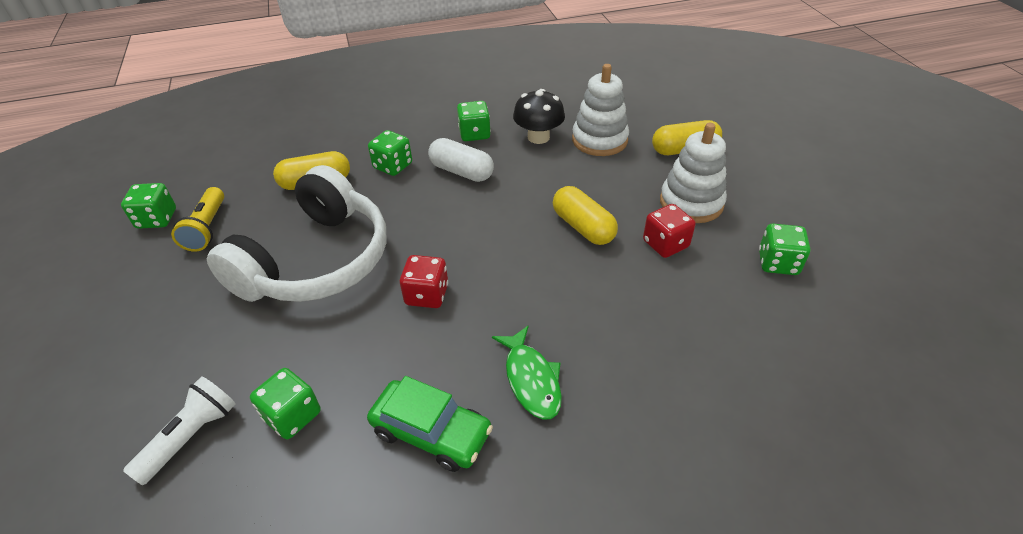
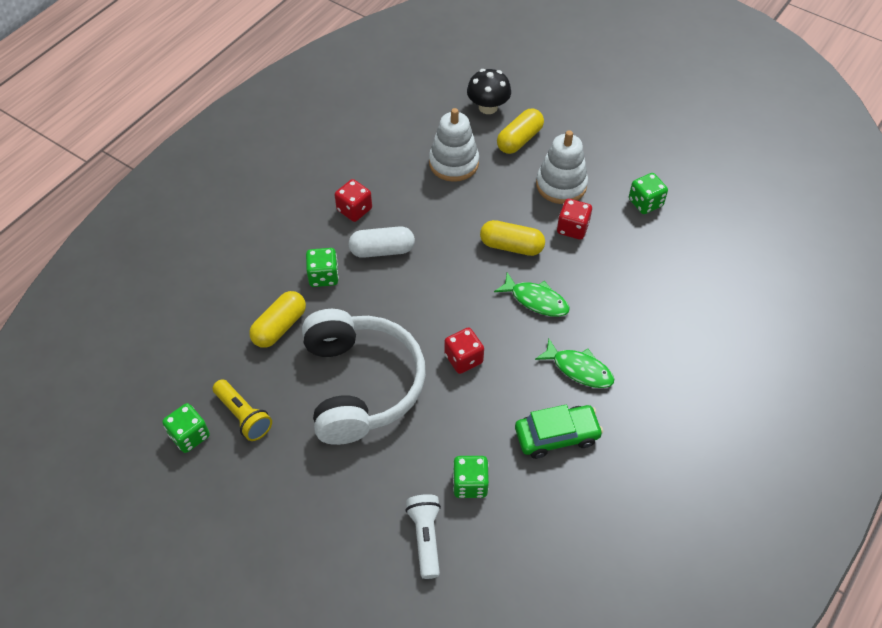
camera: 40 degrees left, 10 degrees up
(474, 134) = (354, 210): green dice -> red dice
(538, 137) = (406, 185): black mushroom -> black mushroom (488, 107)
(557, 286) = (536, 300): none -> green fish

